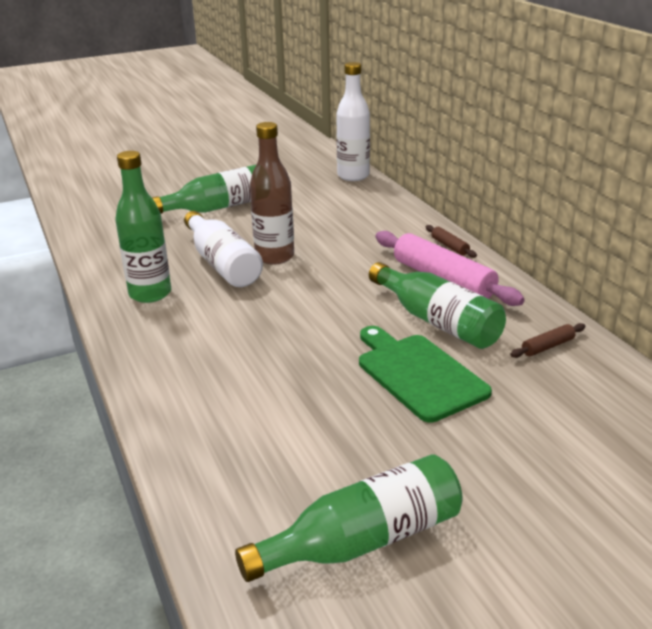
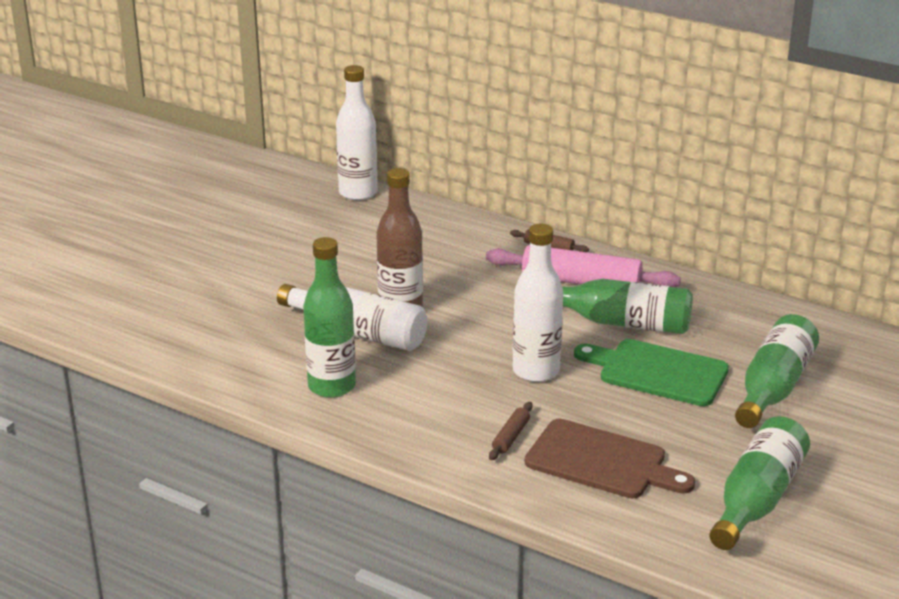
camera: 35 degrees left, 0 degrees up
(218, 207) = (263, 273): green bottle -> green bottle (773, 388)
(264, 434) = (602, 461): none -> brown cutting board
(313, 335) = (536, 371): none -> white bottle
(547, 346) = (725, 315): brown rolling pin -> brown rolling pin (511, 437)

